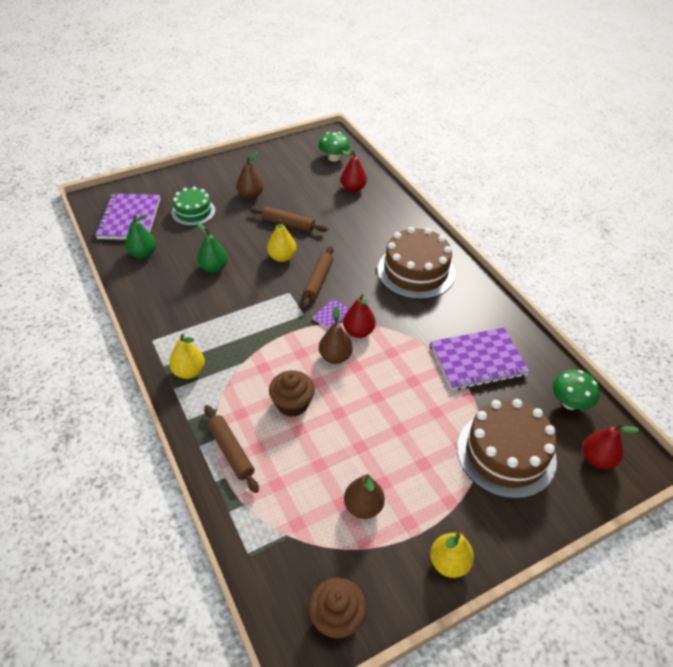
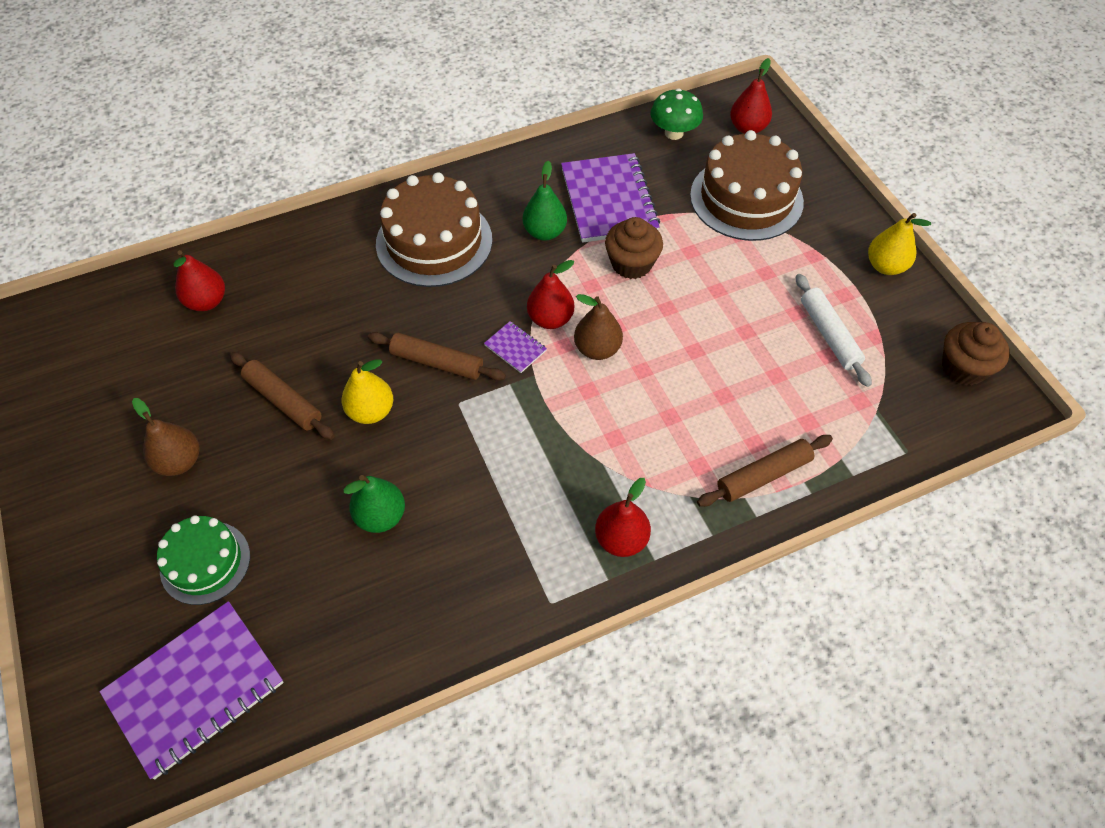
camera: 85 degrees left, 10 degrees up
(129, 219) = (195, 689): purple notebook -> purple notebook turned 45 degrees counterclockwise
(143, 254) = (318, 646): green pear -> green pear (545, 232)
(189, 372) = (621, 539): yellow pear -> red pear
(288, 224) = (283, 401): brown rolling pin -> brown rolling pin turned 75 degrees counterclockwise
(292, 403) = (680, 402): brown cupcake -> brown cupcake (631, 264)
(334, 158) = (102, 324): green mushroom -> none
(363, 506) = (829, 334): brown pear -> white rolling pin

